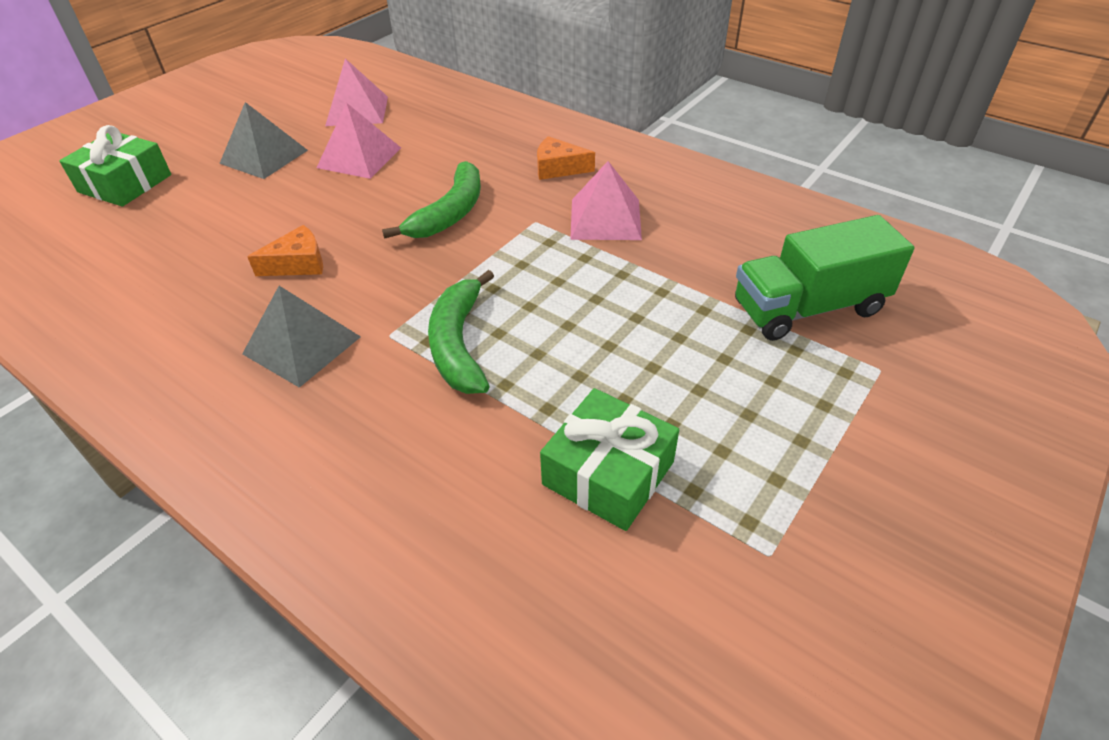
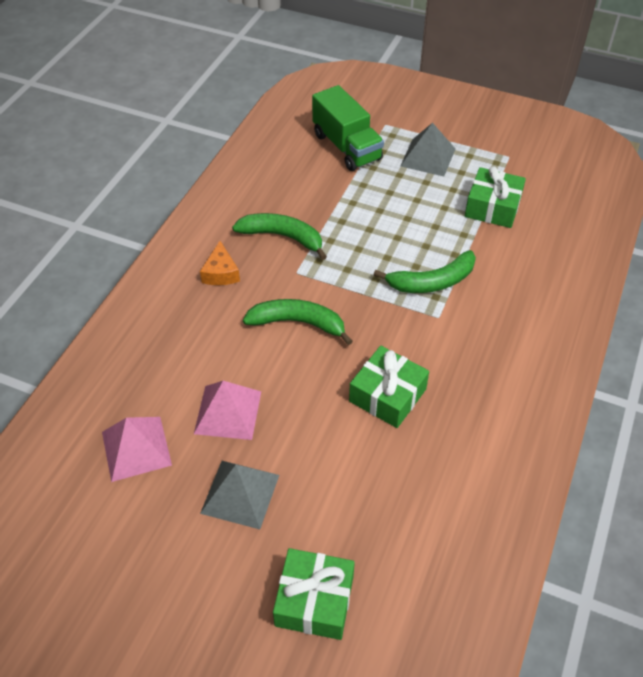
camera: 105 degrees left, 5 degrees up
(298, 264) = (387, 395): orange cheese -> green gift
(302, 345) = (465, 358): grey pyramid -> grey pyramid (428, 157)
(605, 219) = (283, 237): pink pyramid -> green banana

